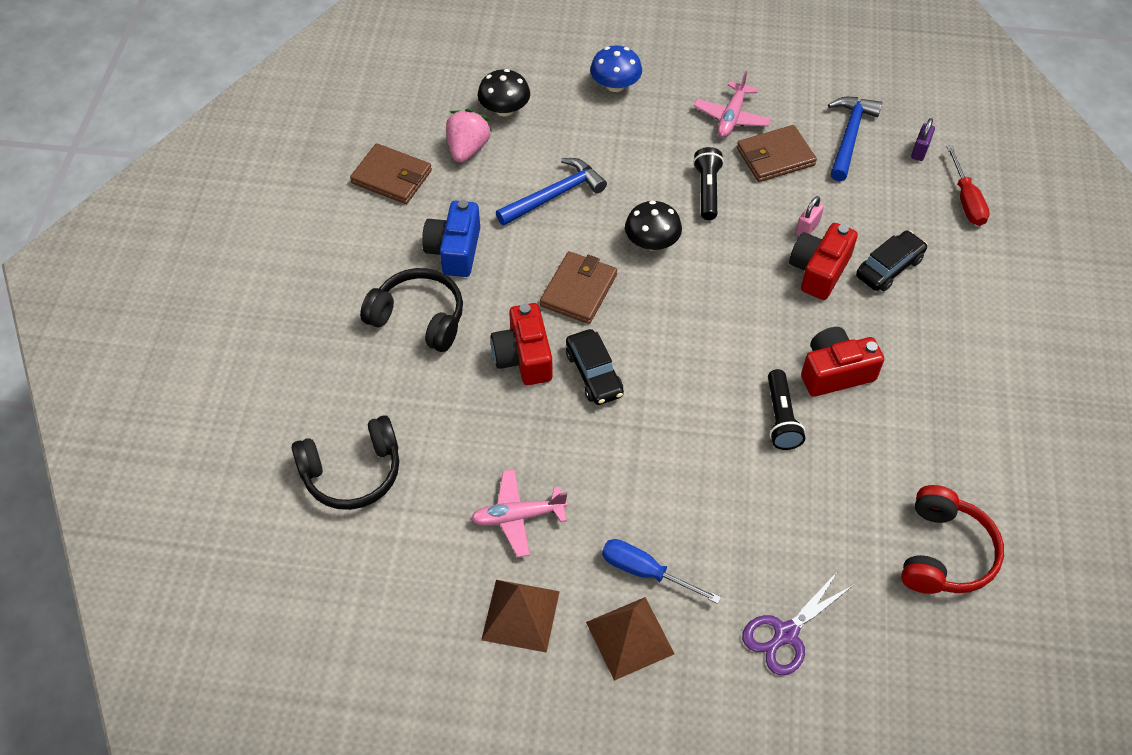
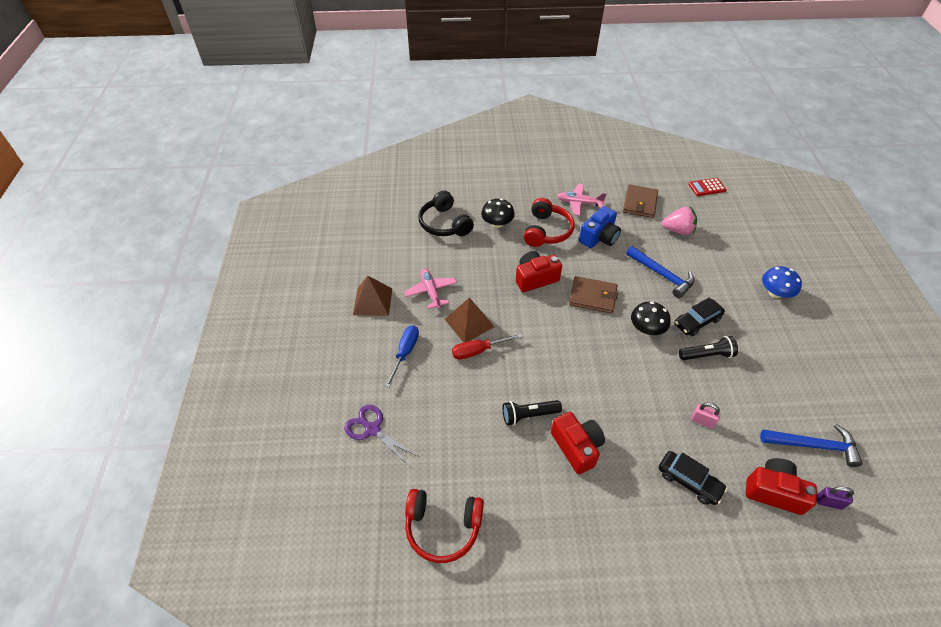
camera: 80 degrees right, 5 degrees down
(383, 85) = (707, 187): none -> red calculator
(419, 318) = (546, 231): black headphones -> red headphones
(454, 250) = (599, 237): blue camera -> blue camera turned 135 degrees clockwise
(504, 109) = (719, 241): black mushroom -> black mushroom (497, 223)
(594, 374) = (533, 312): black car -> black car (697, 322)
(630, 638) = (363, 350): brown pyramid -> brown pyramid (469, 323)
(731, 117) = (786, 363): pink plane -> pink plane (579, 203)
(775, 157) = (762, 394): brown wallet -> none
(818, 270) = (664, 431): red camera -> red camera (773, 491)
(966, 200) = (792, 543): red screwdriver -> red screwdriver (478, 351)

